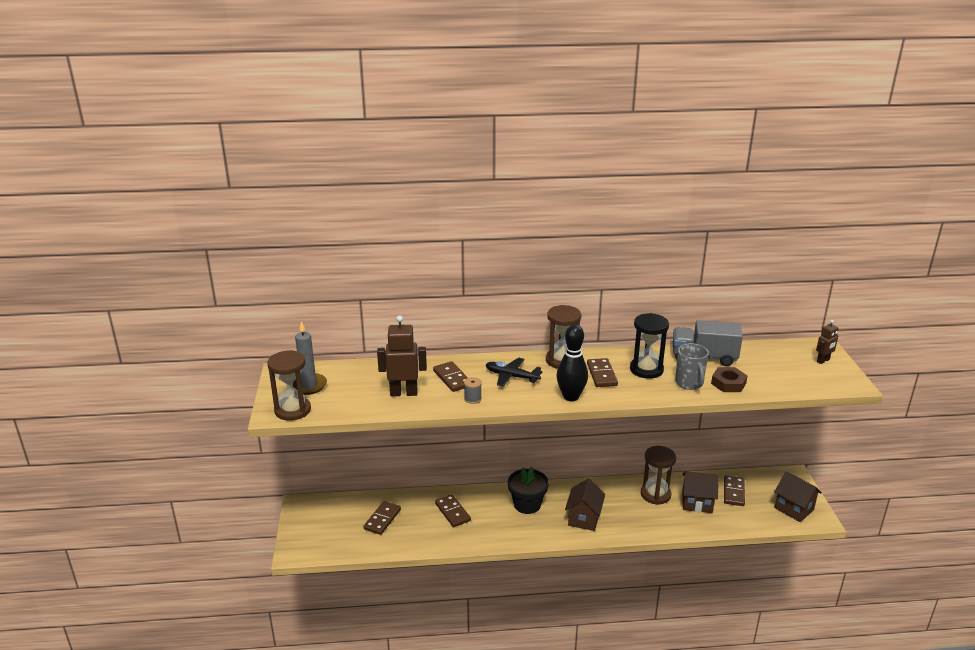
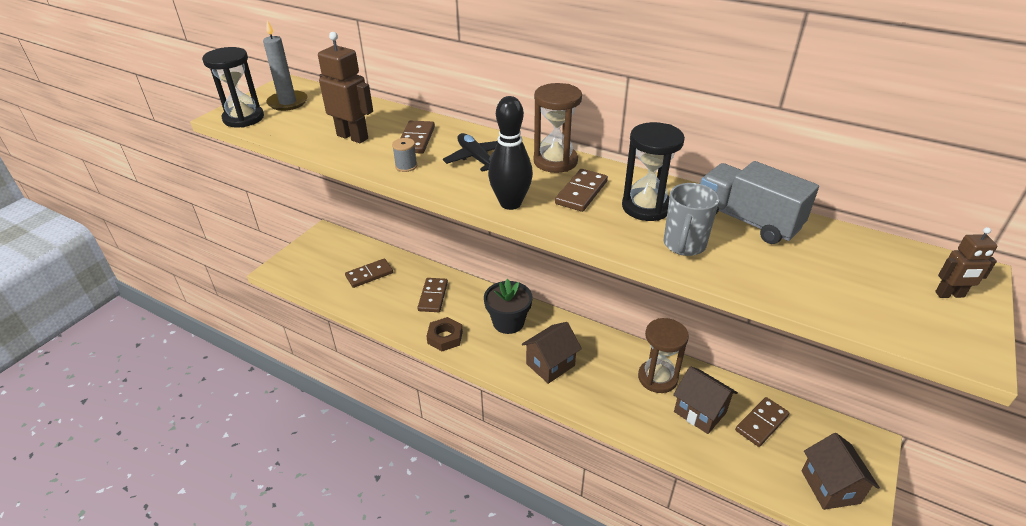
camera: 35 degrees right, 10 degrees up
(292, 410) = (243, 118): brown hourglass -> black hourglass
(728, 383) = (743, 267): brown nut -> brown nut (445, 337)

